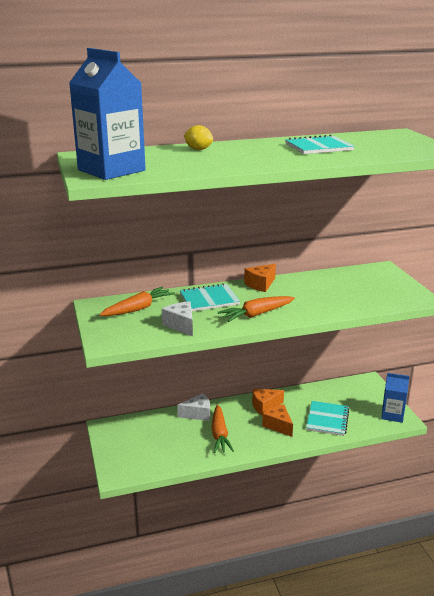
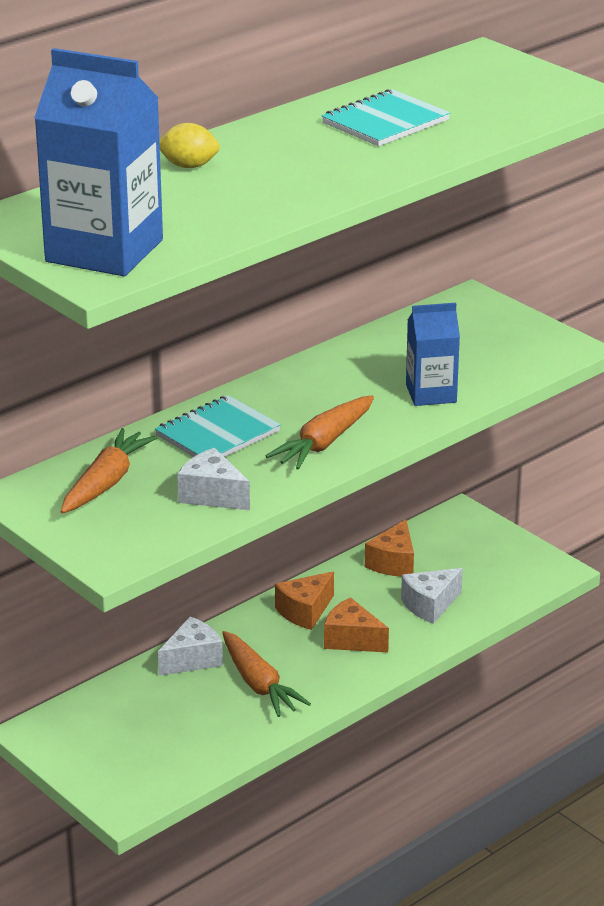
camera: 25 degrees left, 5 degrees up
(260, 284) = (284, 382): orange cheese -> orange cheese (393, 563)
(327, 419) = (430, 605): turquoise notebook -> white cheese
(392, 415) = (533, 567): blue carton -> blue carton (431, 393)

